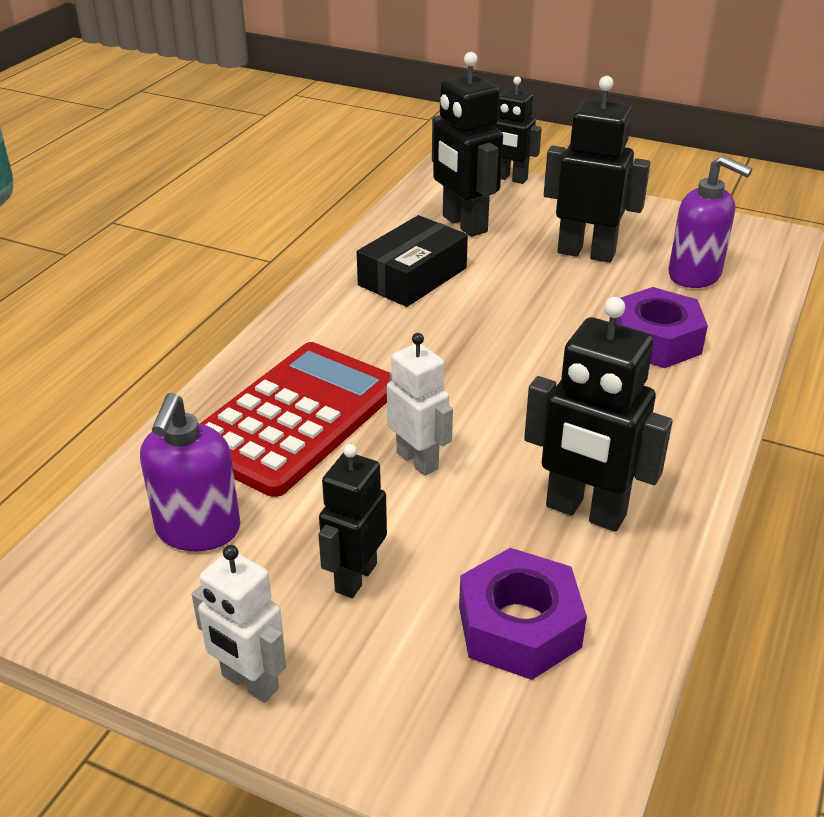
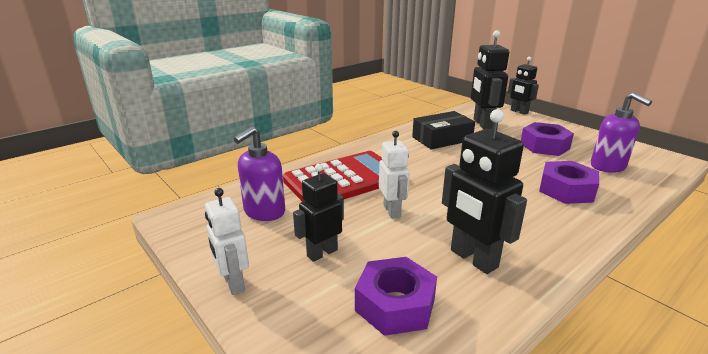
camera: 25 degrees right, 10 degrees down
(586, 253) = (544, 146): black robot -> purple nut

